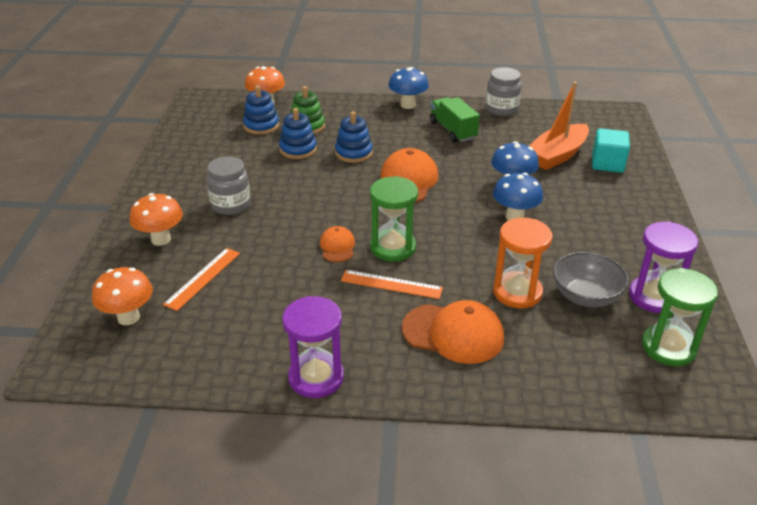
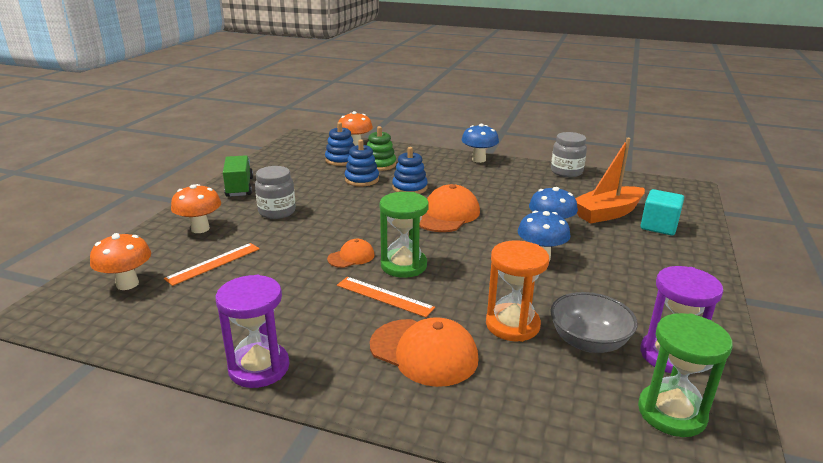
camera: 15 degrees right, 10 degrees down
(337, 247) = (351, 257): orange cap -> orange cap turned 45 degrees clockwise
(453, 130) = (511, 182): green truck -> green truck (239, 187)

